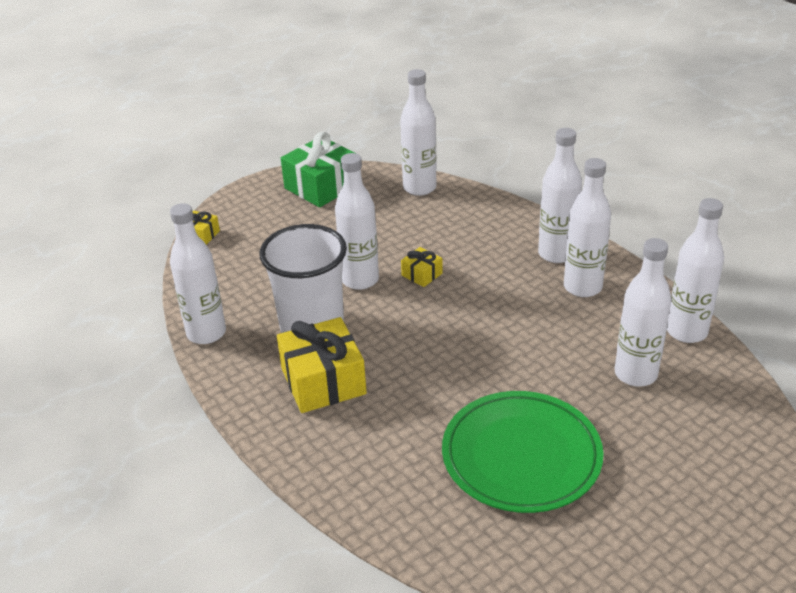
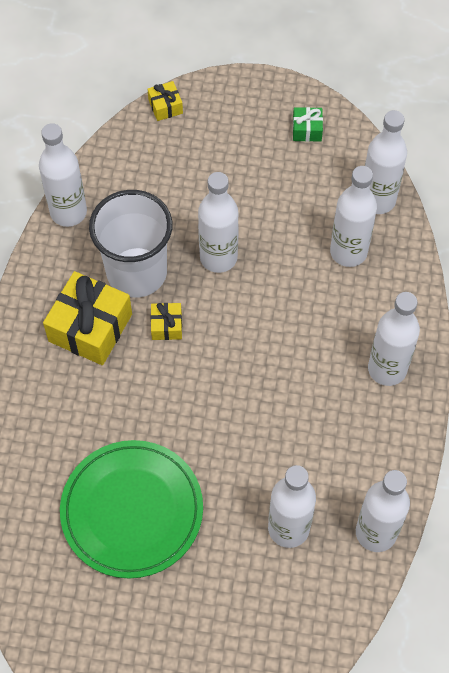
camera: 45 degrees right, 25 degrees up
(322, 186) = (307, 130): green gift -> green gift, size x0.48
(422, 274) = (266, 294): yellow gift -> yellow gift (166, 326)
(582, 287) = (361, 419): white bottle -> white bottle (348, 252)

